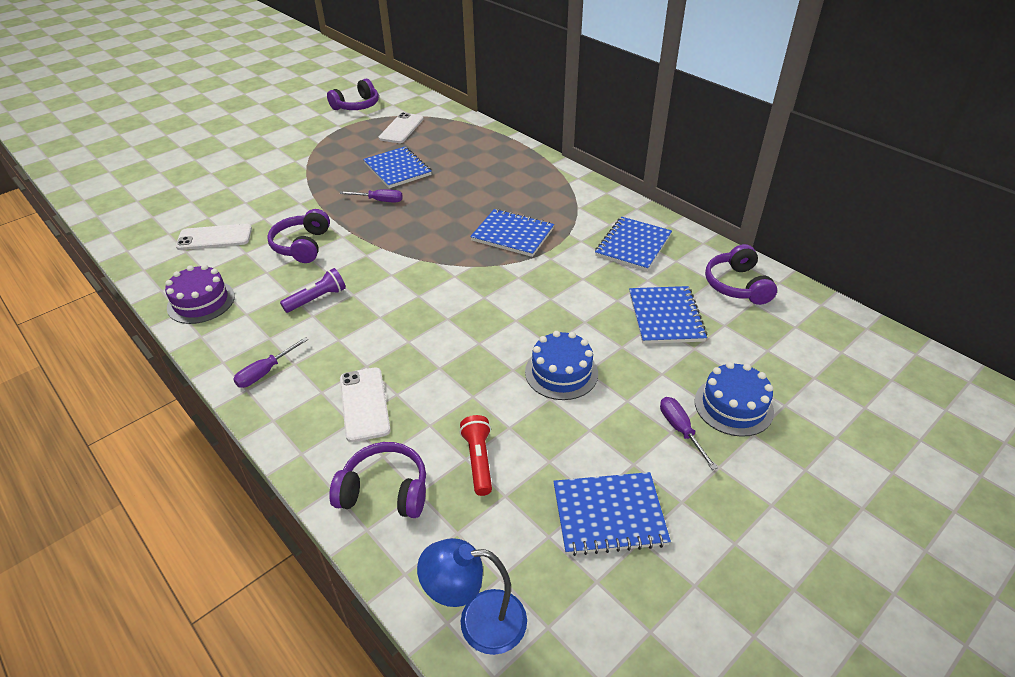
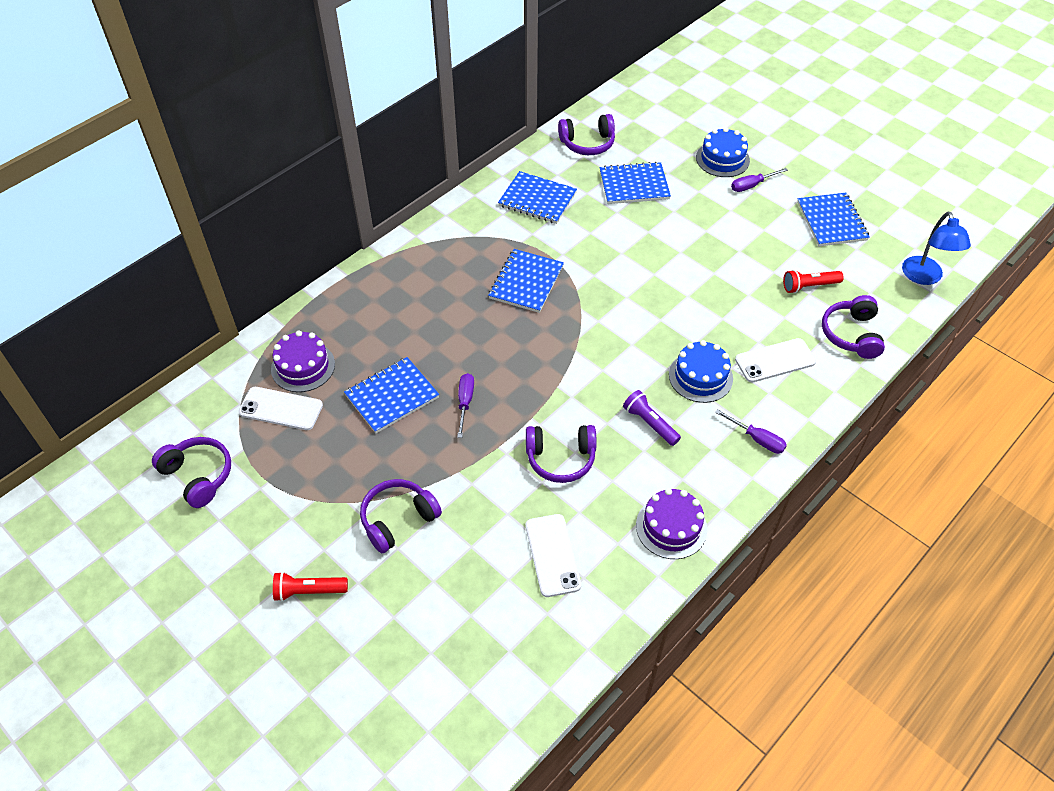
camera: 95 degrees left, 10 degrees up
(249, 144) = (308, 591): none -> red flashlight
(285, 173) = (398, 519): none -> purple headphones
(438, 134) = (303, 366): none -> purple cake
(561, 372) = (711, 244): blue cake -> blue cake (700, 376)

